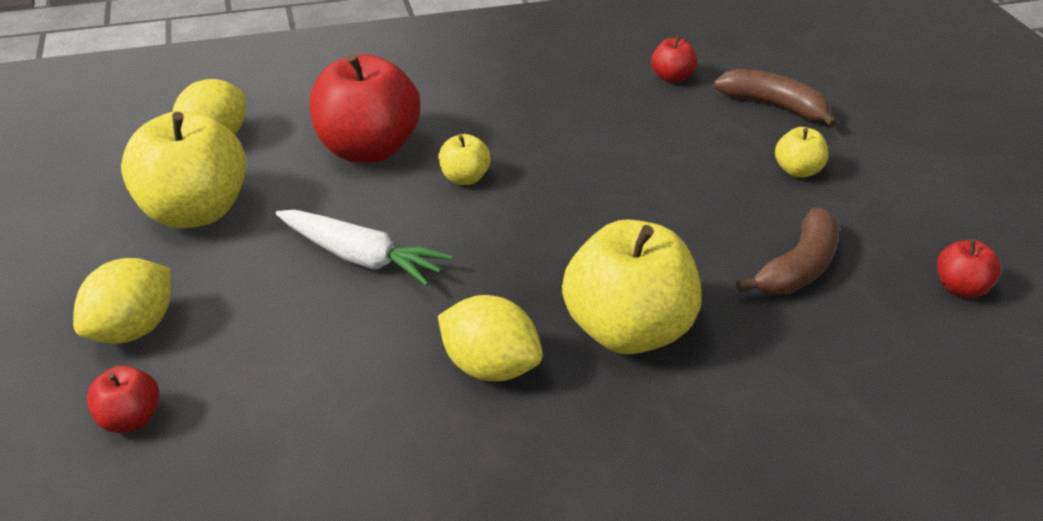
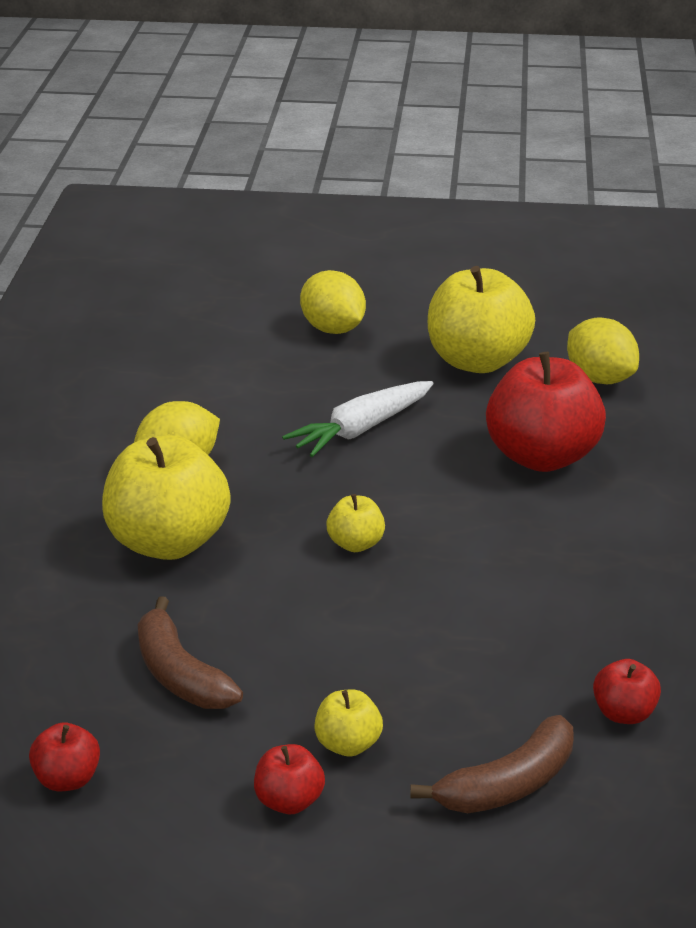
camera: 110 degrees right, 5 degrees down
(130, 420) = (237, 325): red apple -> red apple (289, 801)
(465, 178) = (459, 504): yellow apple -> yellow apple (355, 544)

